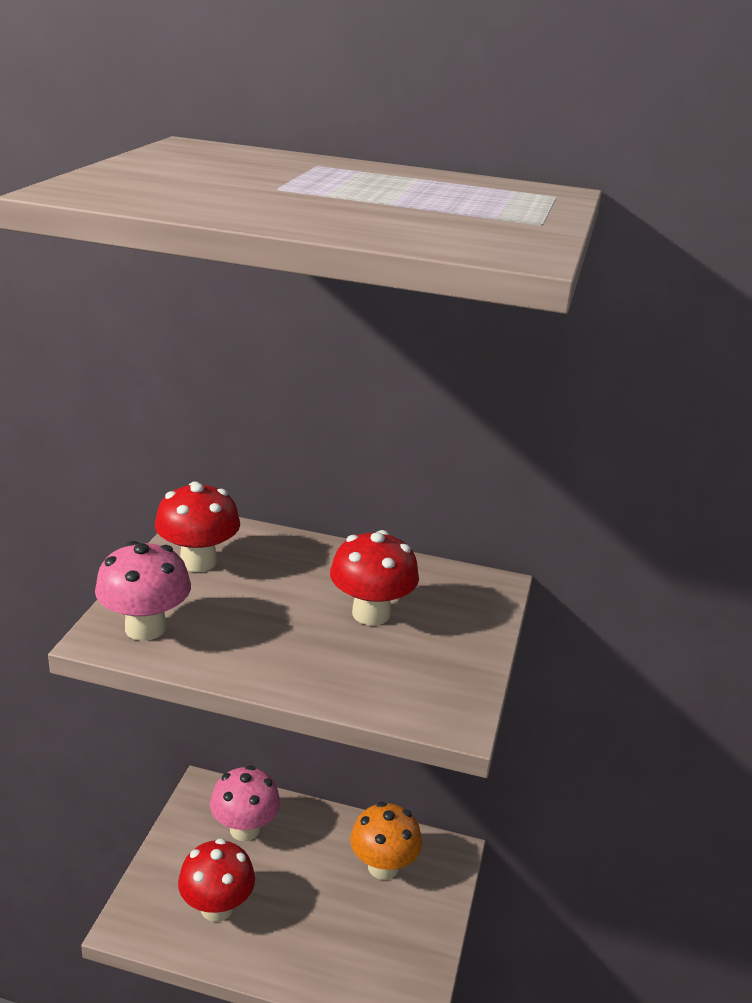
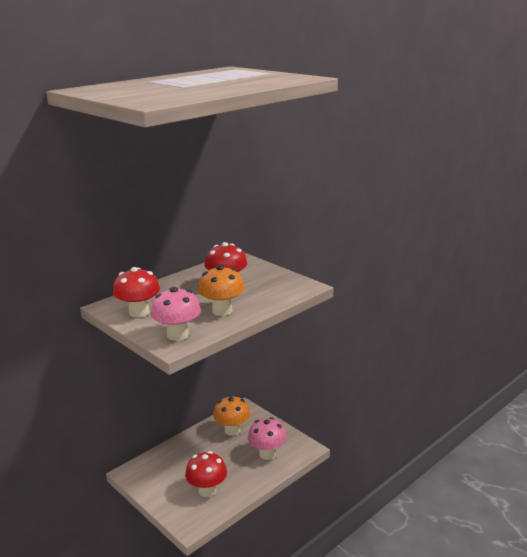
camera: 55 degrees left, 5 degrees down
(245, 829) = (169, 466): pink mushroom -> pink mushroom (267, 454)
(265, 644) = (222, 311): none -> orange mushroom

